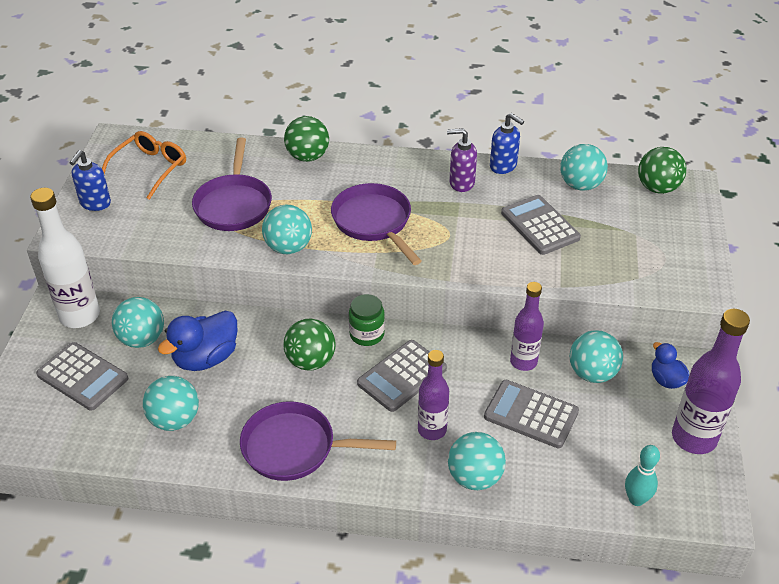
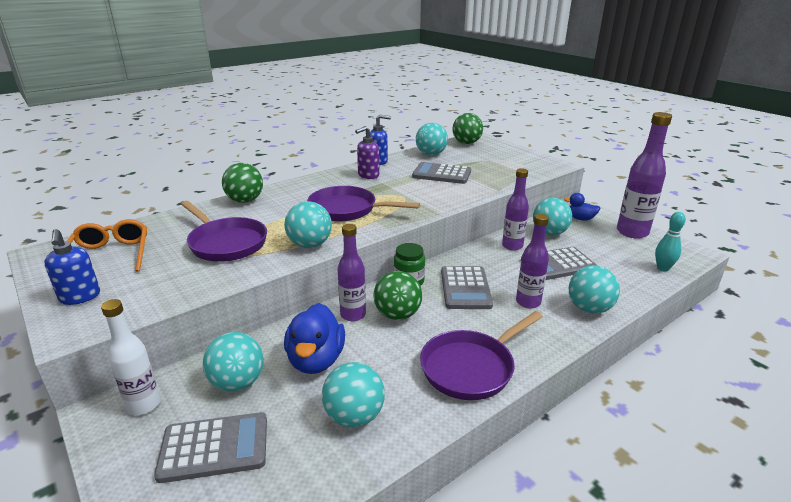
camera: 45 degrees left, 15 degrees down
(80, 316) = (144, 405): white bottle -> white bottle, size x0.65
(279, 336) = (353, 315): none -> purple bottle

